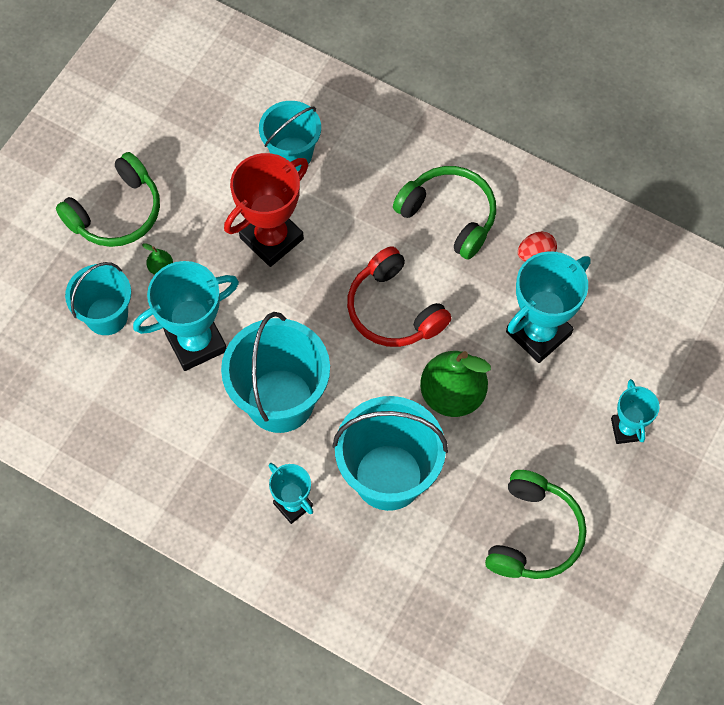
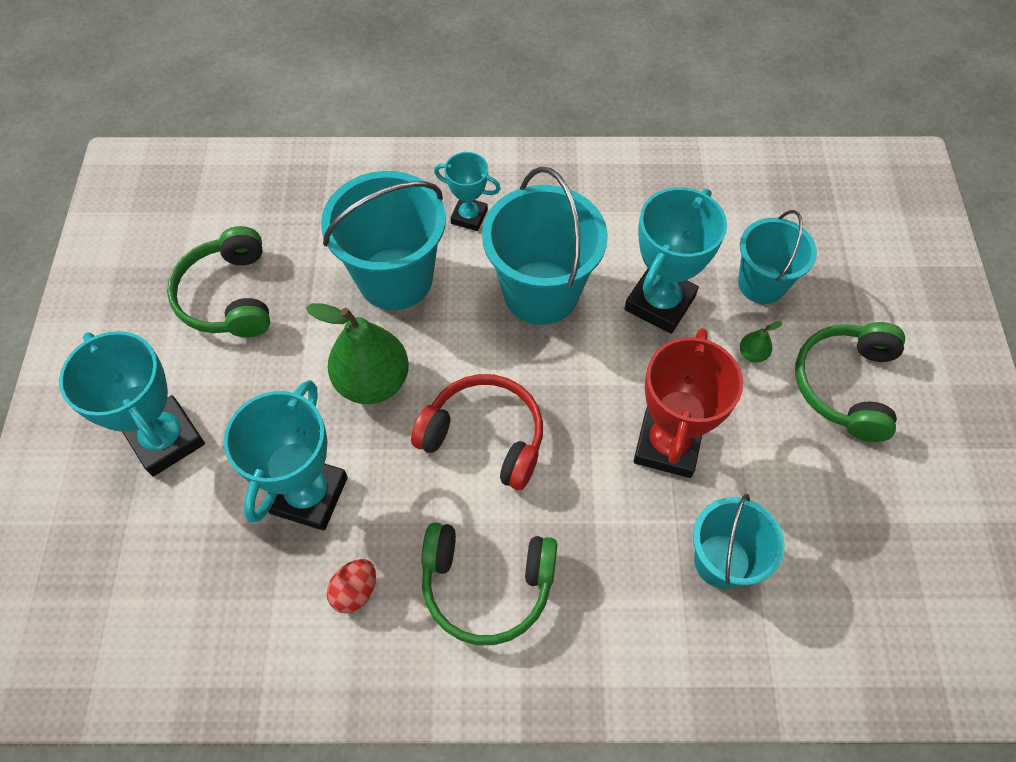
camera: 150 degrees right, 5 degrees down
(627, 429) = (166, 439): turquoise trophy -> turquoise trophy, size x1.74

